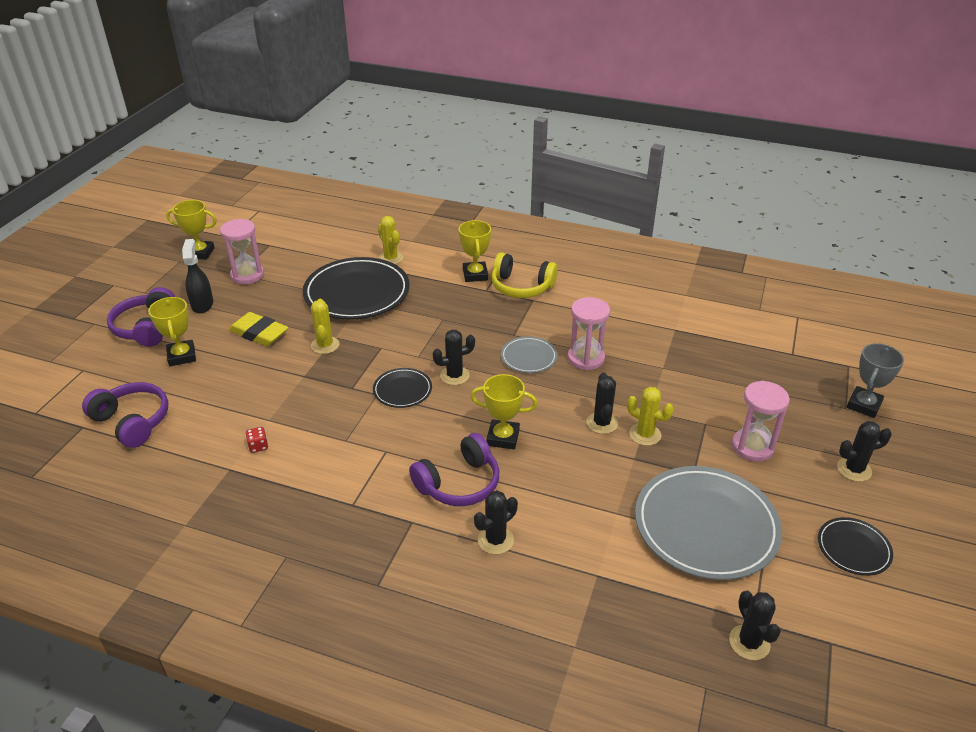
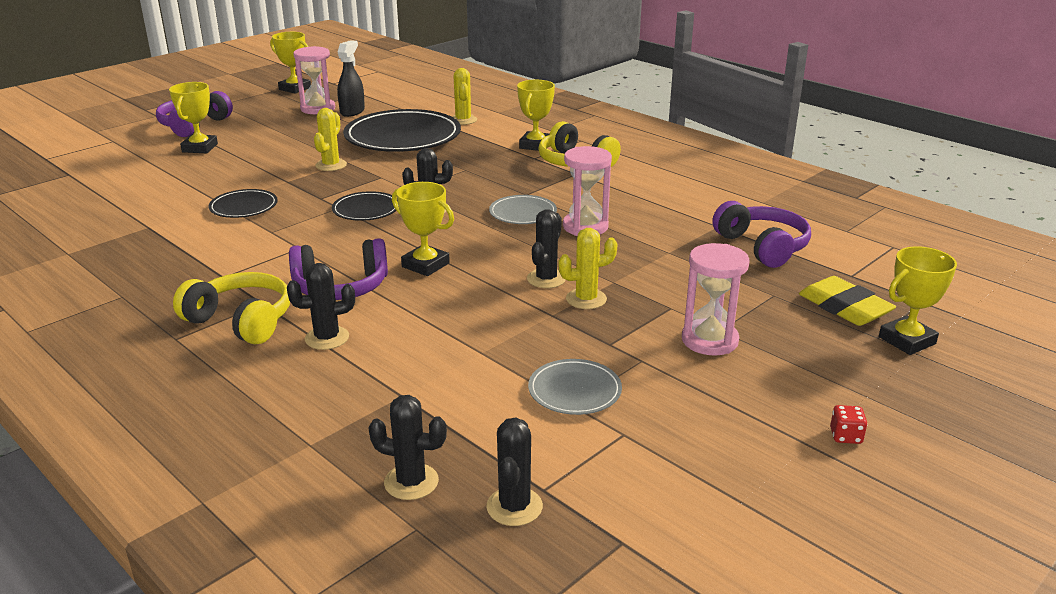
camera: 25 degrees right, 10 degrees down
(132, 422) = (109, 179): purple headphones -> purple headphones (762, 247)
(202, 304) = (257, 120): black spray bottle -> black spray bottle (352, 111)
(258, 446) = (190, 218): red dice -> red dice (845, 436)
(259, 333) = (282, 146): yellow eraser -> yellow eraser (844, 307)
(413, 547) = (241, 321): none -> yellow headphones
(645, 434) = (586, 299): yellow cactus -> yellow cactus turned 75 degrees counterclockwise
(705, 526) = (574, 391): grey plate -> grey plate, size x0.49
(853, 548) = (750, 465): black plate -> black plate (244, 207)
(854, 469) = (829, 394): black cactus -> black cactus (411, 482)
(864, 405) = (907, 340): grey trophy -> yellow trophy

